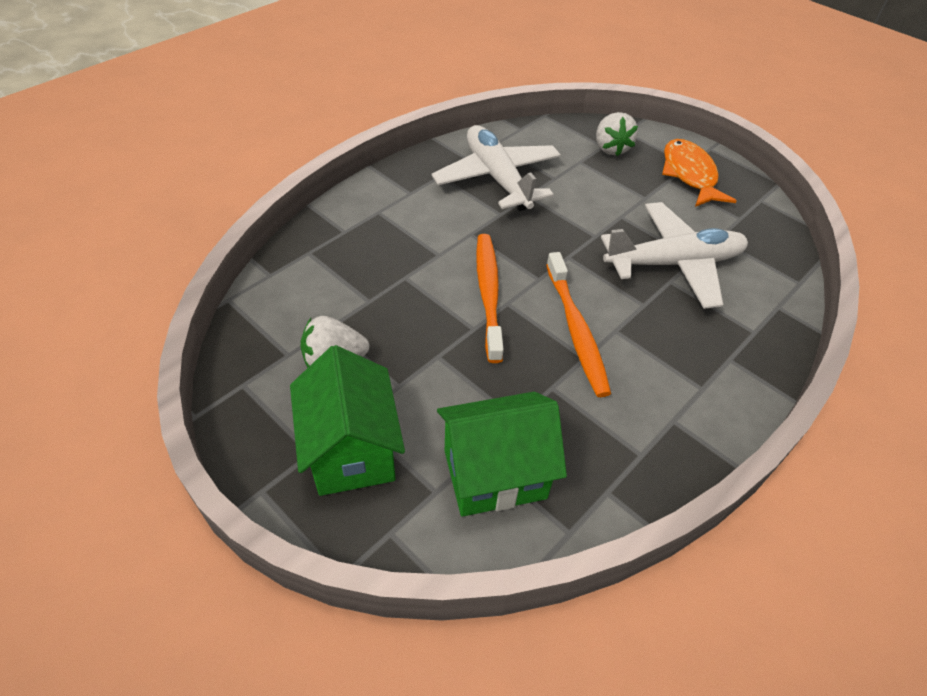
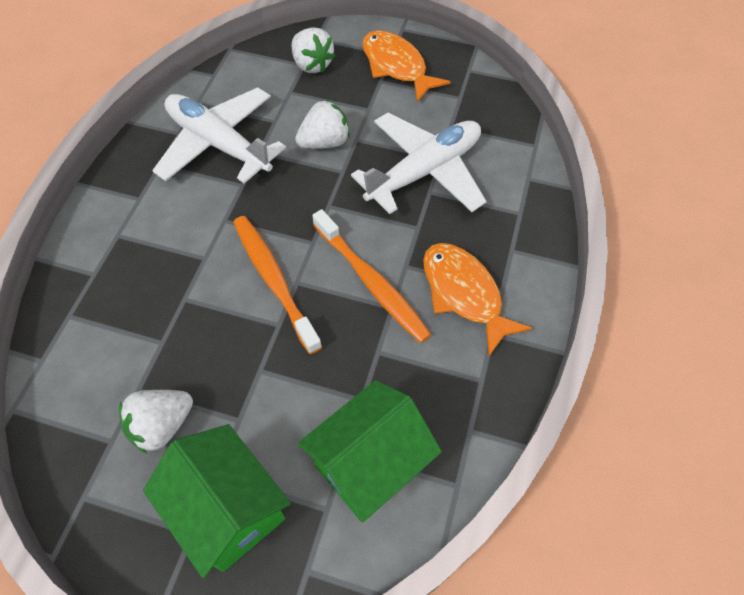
camera: 25 degrees left, 10 degrees up
(591, 208) = (325, 142): none -> white strawberry
(662, 376) = (464, 294): none -> orange fish

